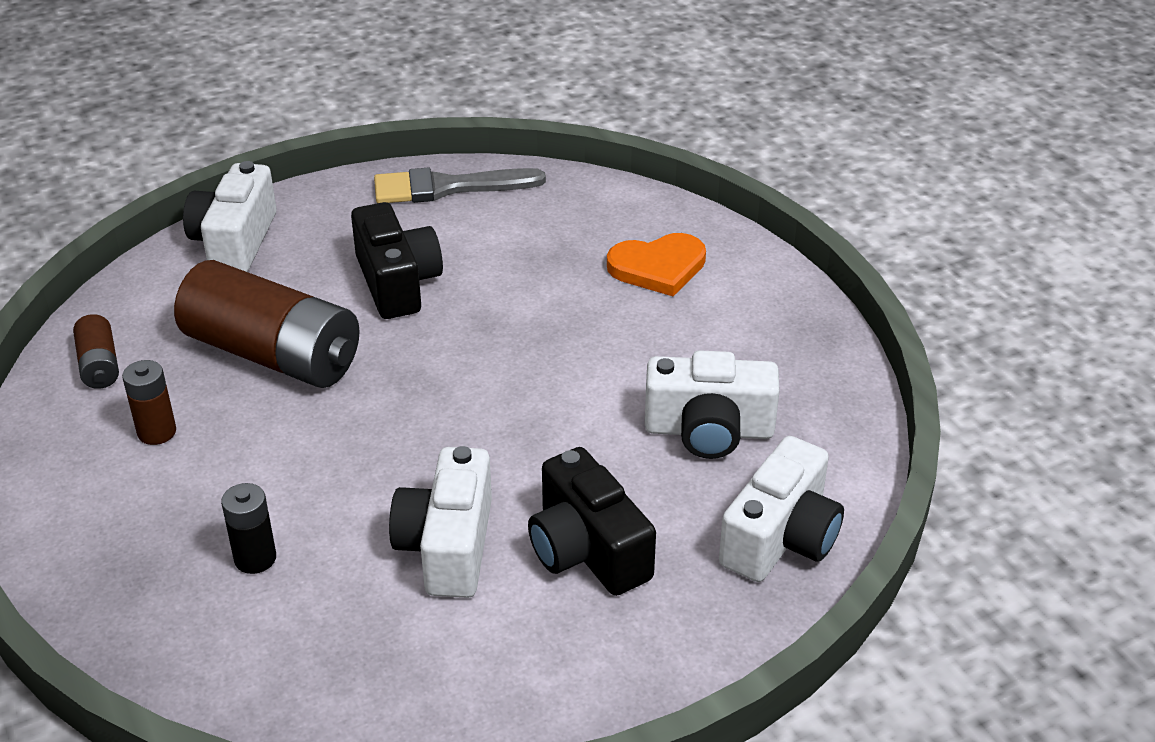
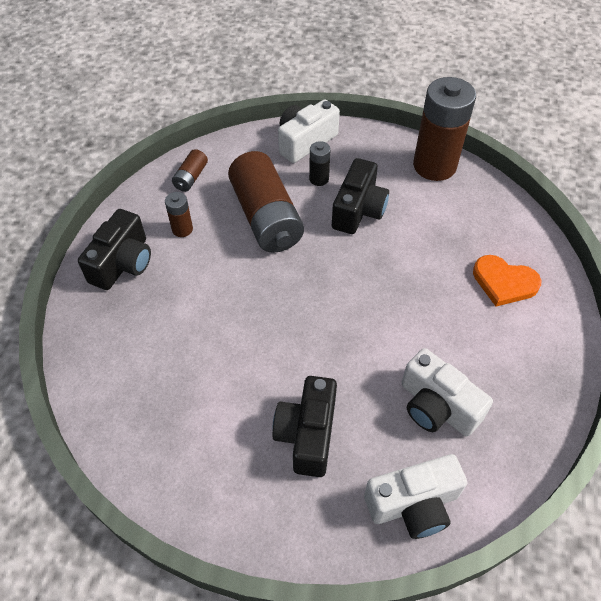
camera: 40 degrees right, 15 degrees up
(104, 521) = (123, 263): none -> black camera
(255, 558) = (161, 327): black battery -> black battery (319, 179)
(447, 187) = (434, 166): grey brush -> brown battery
(448, 546) = (246, 382): white camera -> none

